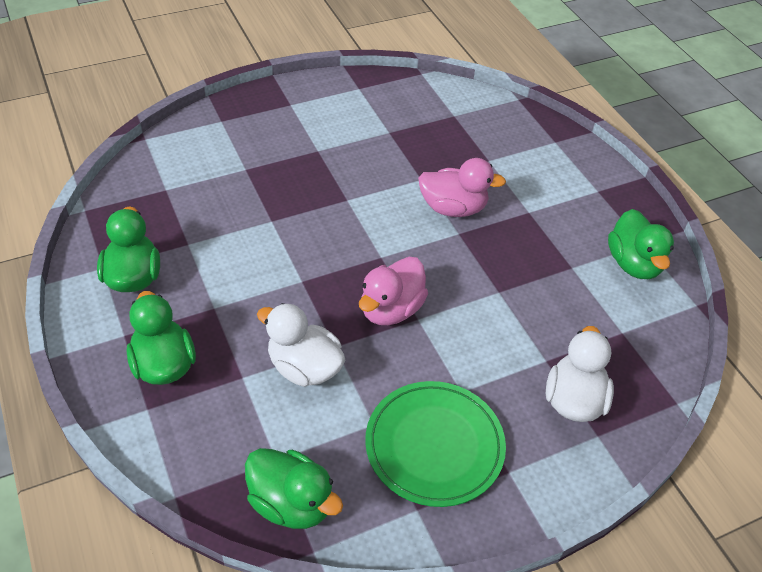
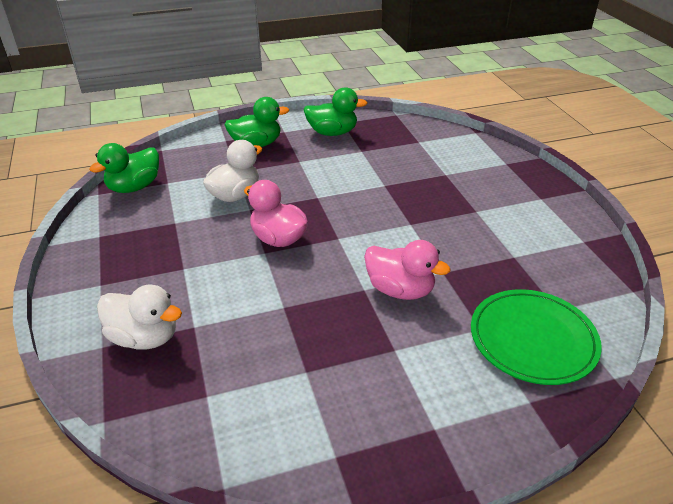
camera: 100 degrees right, 10 degrees down
(434, 445) = (143, 249): green plate -> green plate (532, 339)
(453, 208) = (400, 290): pink duck -> pink duck turned 75 degrees counterclockwise
(633, 263) = (302, 434): green duck -> none

